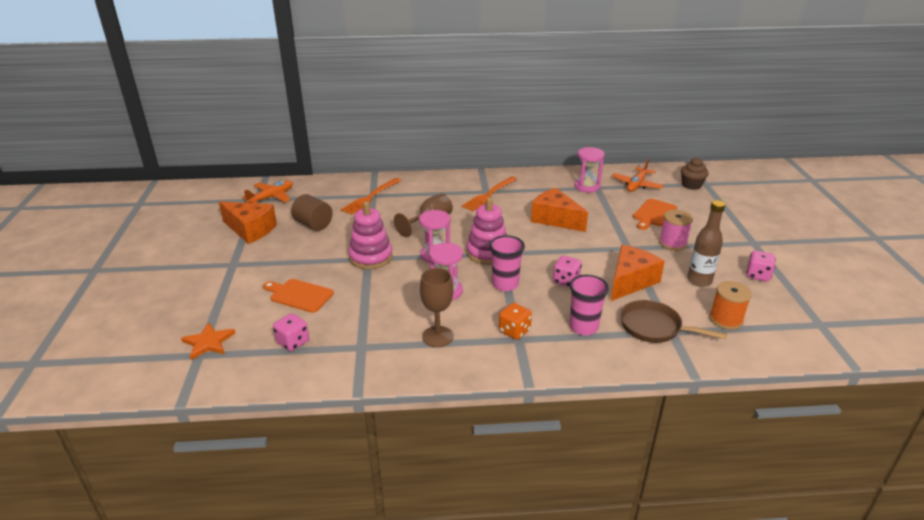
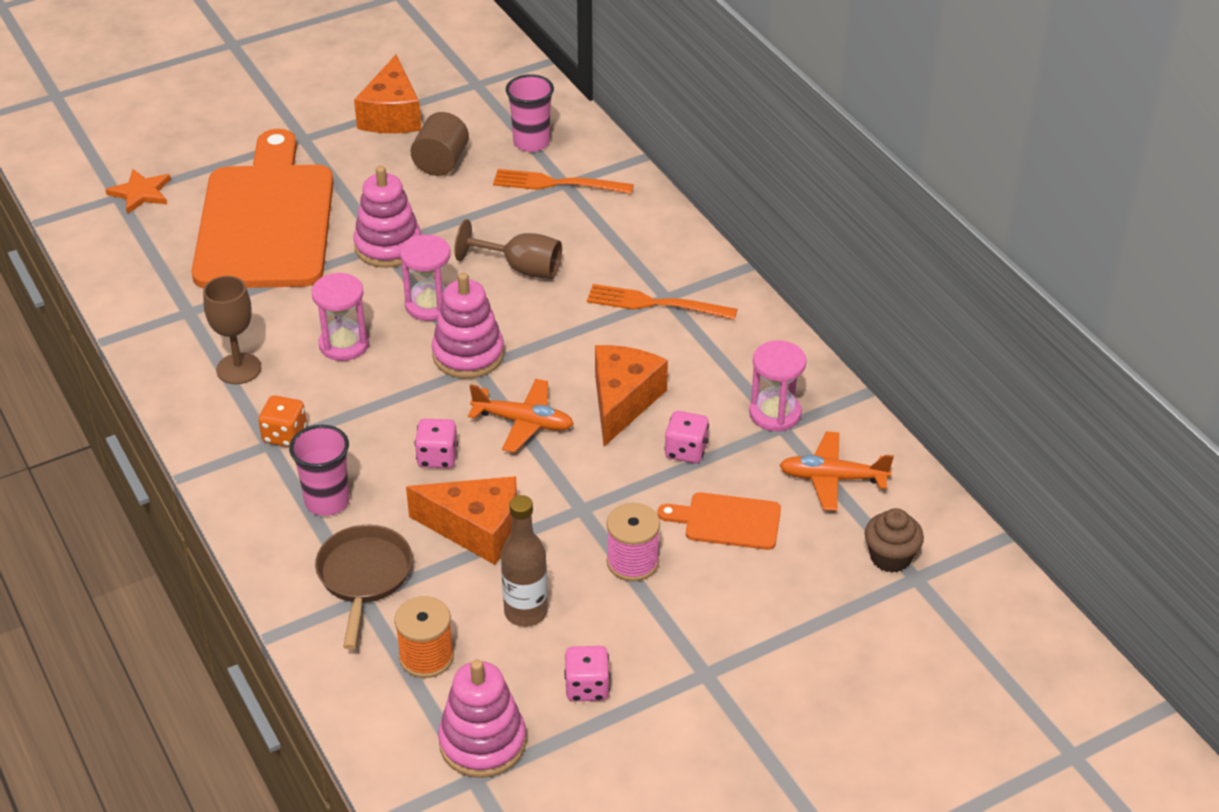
camera: 65 degrees right, 10 degrees up
(271, 197) = (490, 94): orange plane -> orange plane (523, 422)
(293, 342) = (171, 255): pink dice -> pink dice (686, 451)
(299, 295) = (265, 220): orange cutting board -> orange cutting board, size x2.38
(505, 284) = (392, 396): pink cup -> pink cup (531, 142)
(794, 315) = (482, 742): none -> pink stacking toy

